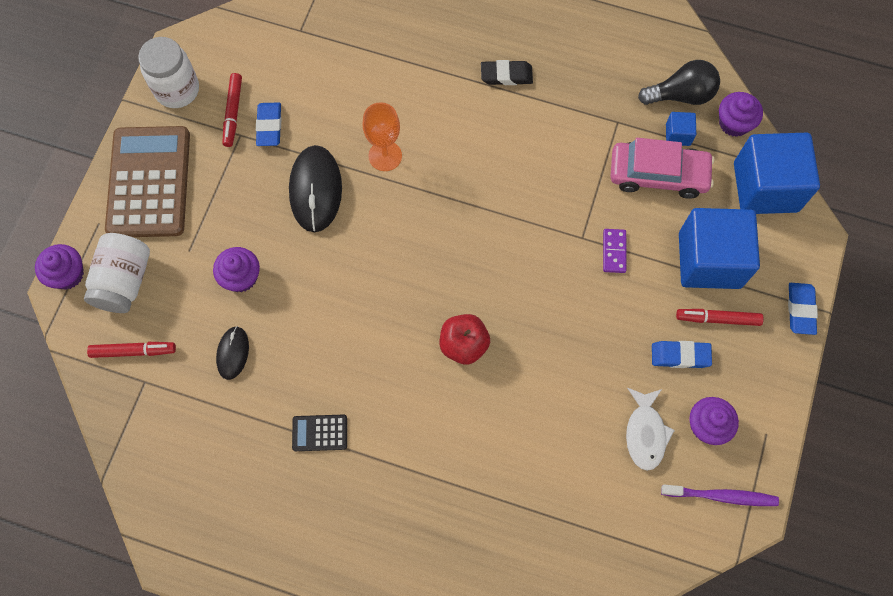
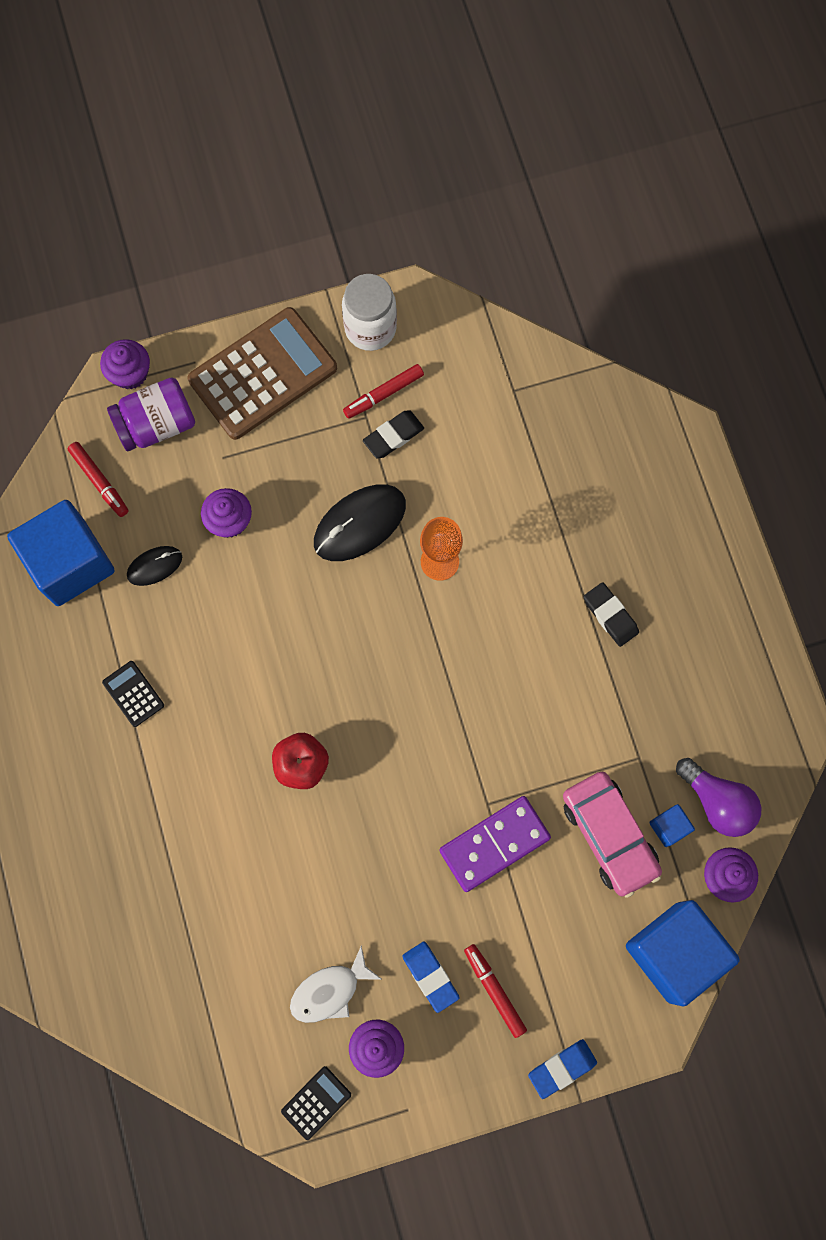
camera: 55 degrees right, 5 degrees up
(124, 281) = (157, 425): white jar -> purple jar
(269, 126) = (393, 436): blue eraser -> black eraser
(614, 251) = (494, 844): purple domino -> purple domino, size x1.92
(681, 95) = (717, 802): black light bulb -> purple light bulb
(709, 260) = (551, 944): blue cube -> blue cube (70, 563)
(721, 496) = (316, 1102): purple toothbrush -> black calculator

